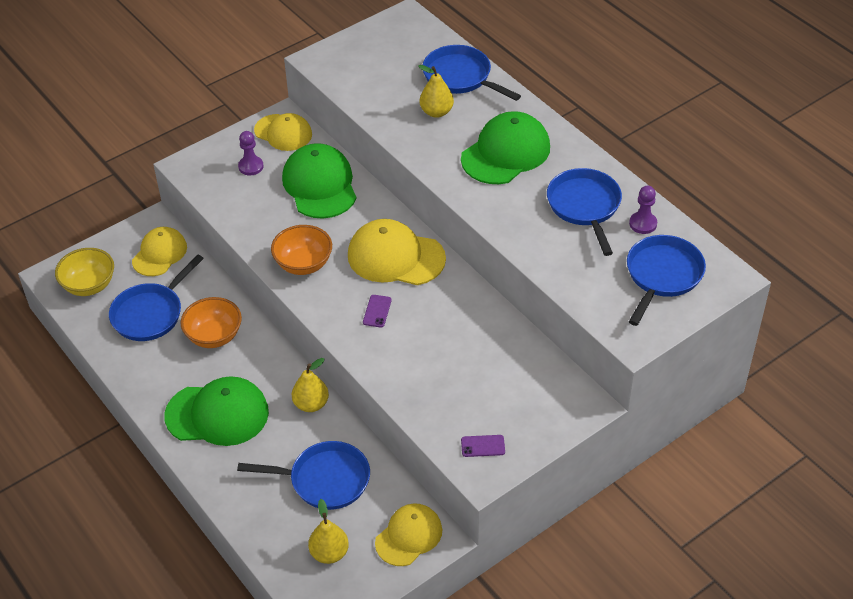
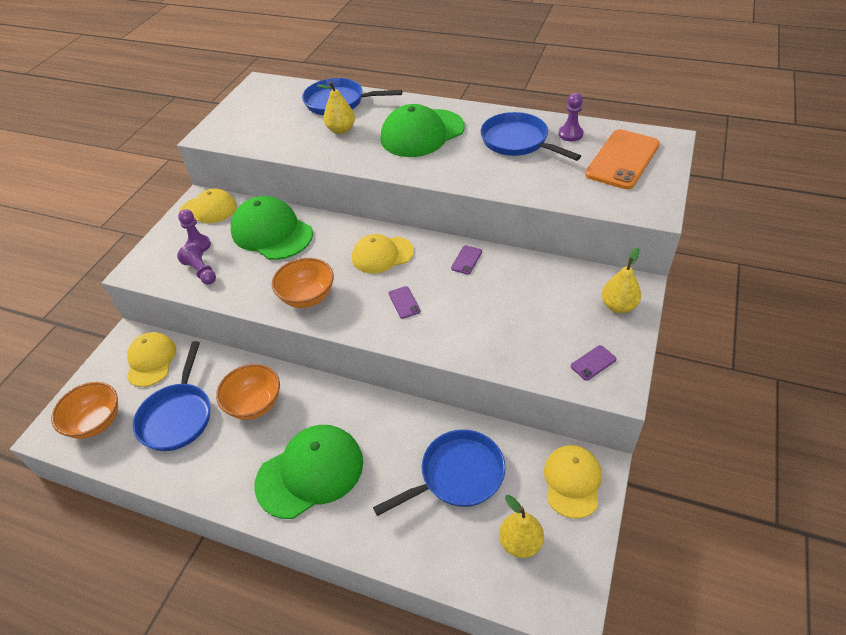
camera: 30 degrees left, 0 degrees up
(89, 285) = (96, 422): yellow bowl -> orange bowl
(236, 194) = (201, 271): none -> purple pawn
(311, 404) = (389, 415): yellow pear -> yellow pear (618, 306)
(395, 257) = (382, 255): yellow cap -> yellow cap, size x0.66
(463, 300) = (466, 260): none -> purple phone
(506, 153) = (422, 133): green cap -> green cap turned 135 degrees counterclockwise
(662, 276) = (622, 159): blue pan -> orange phone

